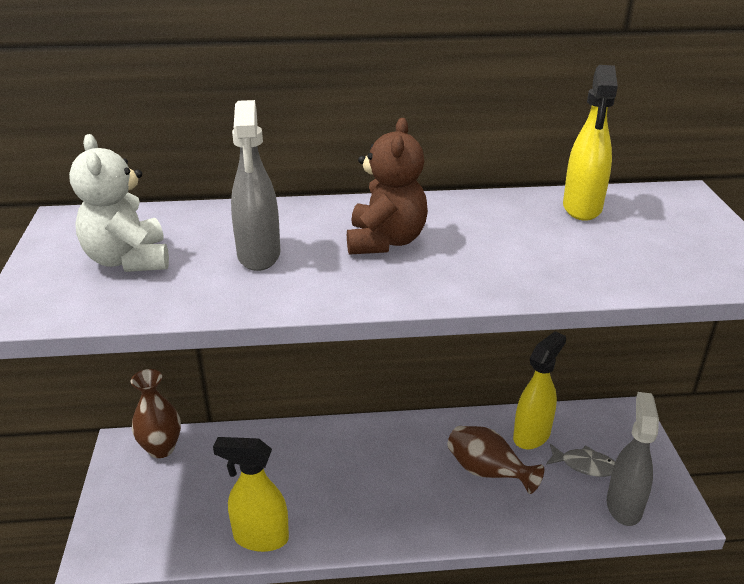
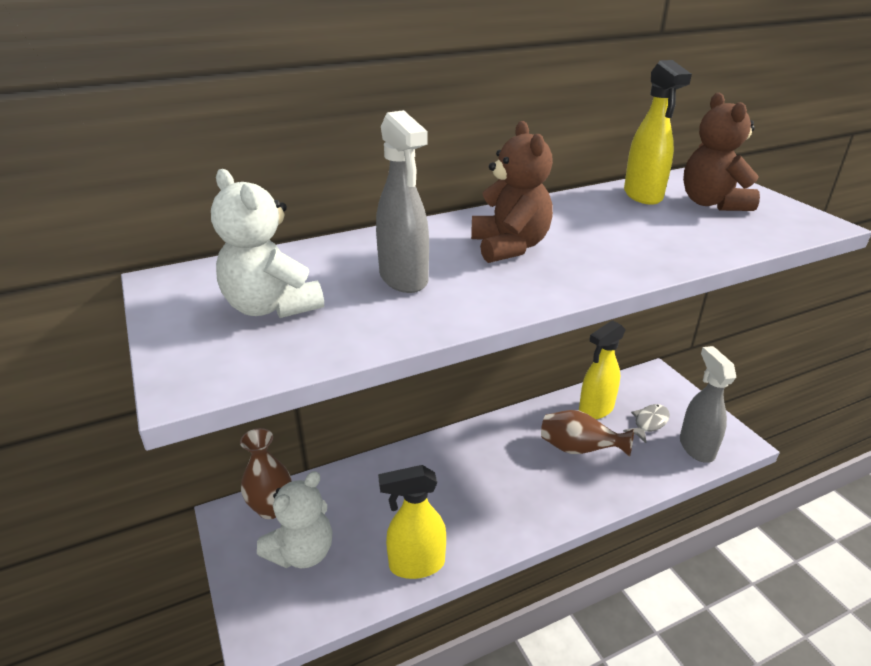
camera: 20 degrees left, 0 degrees up
(167, 496) = (302, 552): none -> white teddy bear
(532, 435) = (595, 409): yellow spray bottle -> yellow spray bottle turned 150 degrees counterclockwise
(584, 465) = (649, 423): grey fish -> grey fish turned 45 degrees counterclockwise
(654, 230) = (712, 203): none -> brown teddy bear

